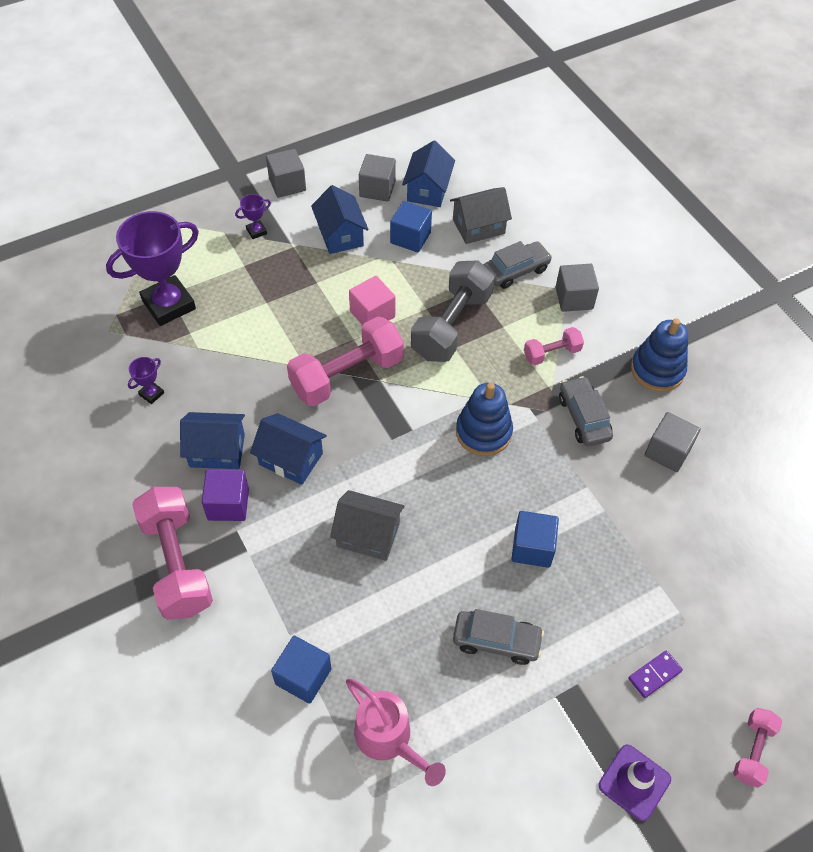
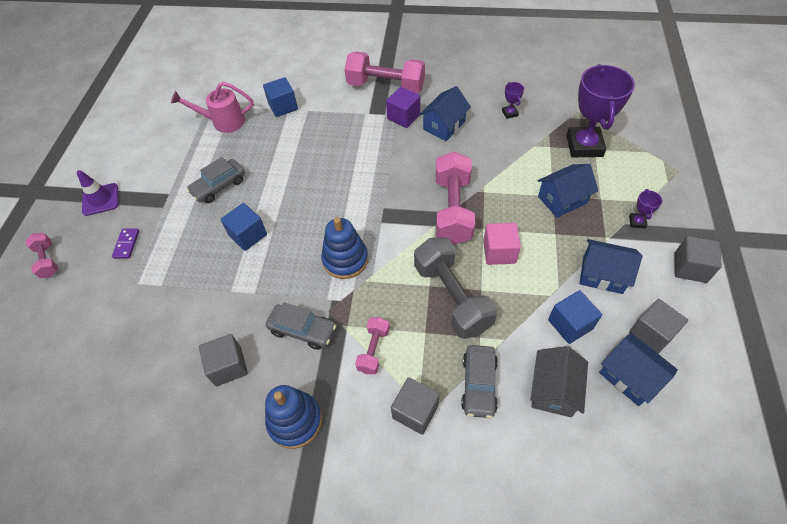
camera: 130 degrees right, 0 degrees up
(291, 459) = (410, 154): blue house -> blue house (562, 200)
(368, 535) = (330, 164): grey house -> none

